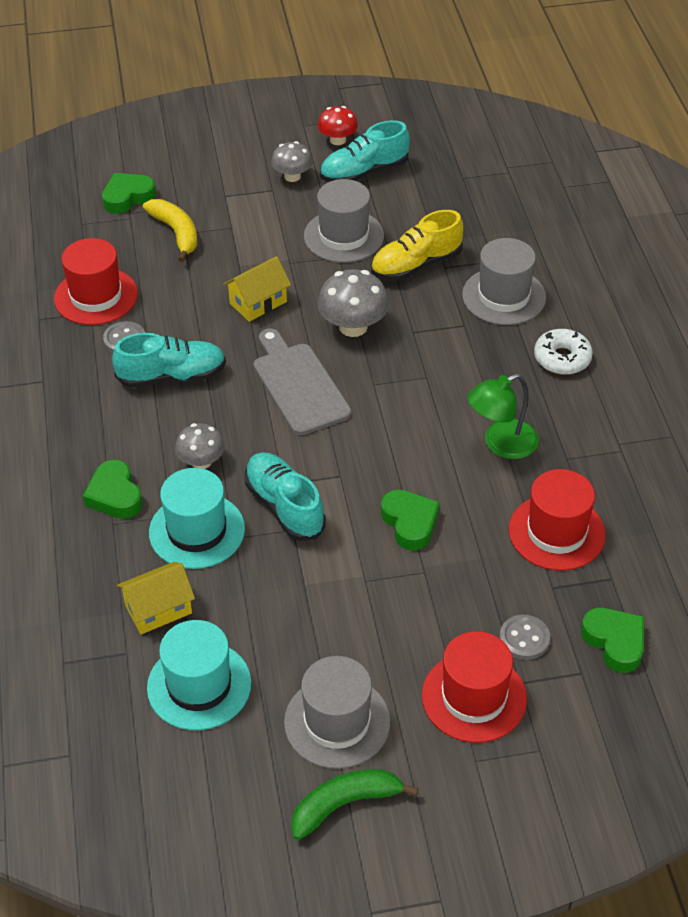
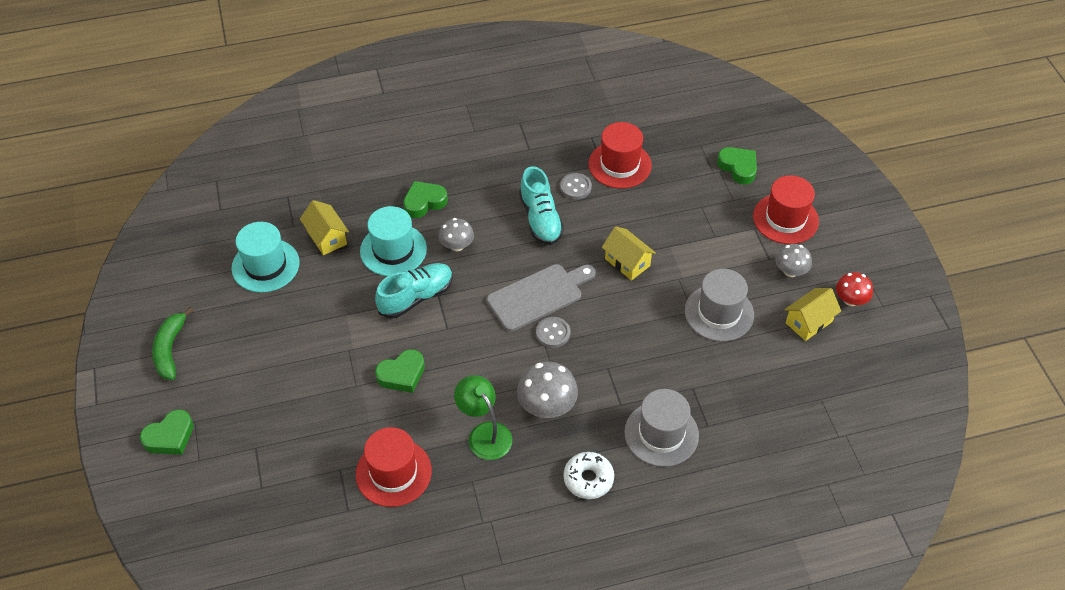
camera: 85 degrees right, 5 degrees up
(176, 233) = (701, 203): yellow banana -> none
(337, 722) = (231, 341): grey hat -> none
(345, 804) = (170, 349): green banana -> green banana turned 150 degrees counterclockwise
(353, 326) = (608, 326): grey mushroom -> grey mushroom (547, 405)
(364, 172) = (809, 322): turquoise shoe -> yellow house
(416, 265) = (691, 367): yellow shoe -> none
(474, 697) = (245, 419): red hat -> red hat (785, 219)
(524, 638) = (293, 450): grey button -> grey button (553, 333)
(615, 642) = (287, 510): green heart -> green heart (170, 437)

